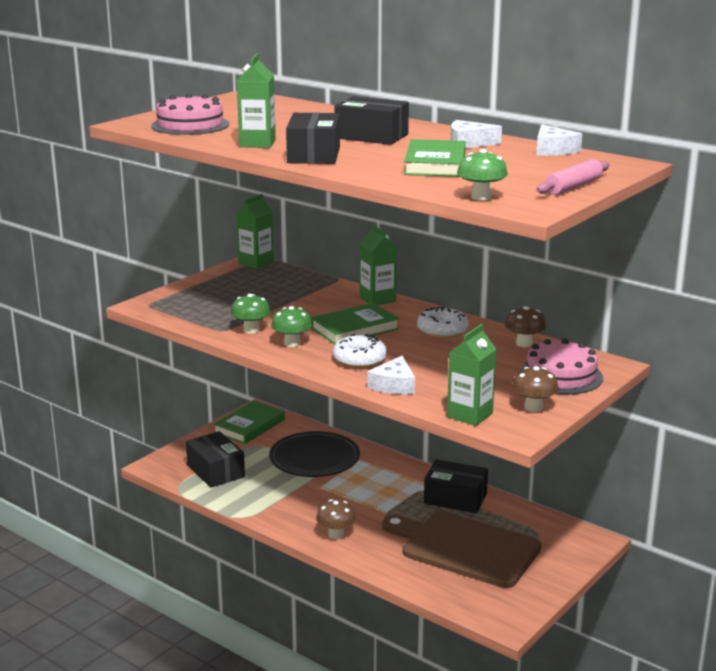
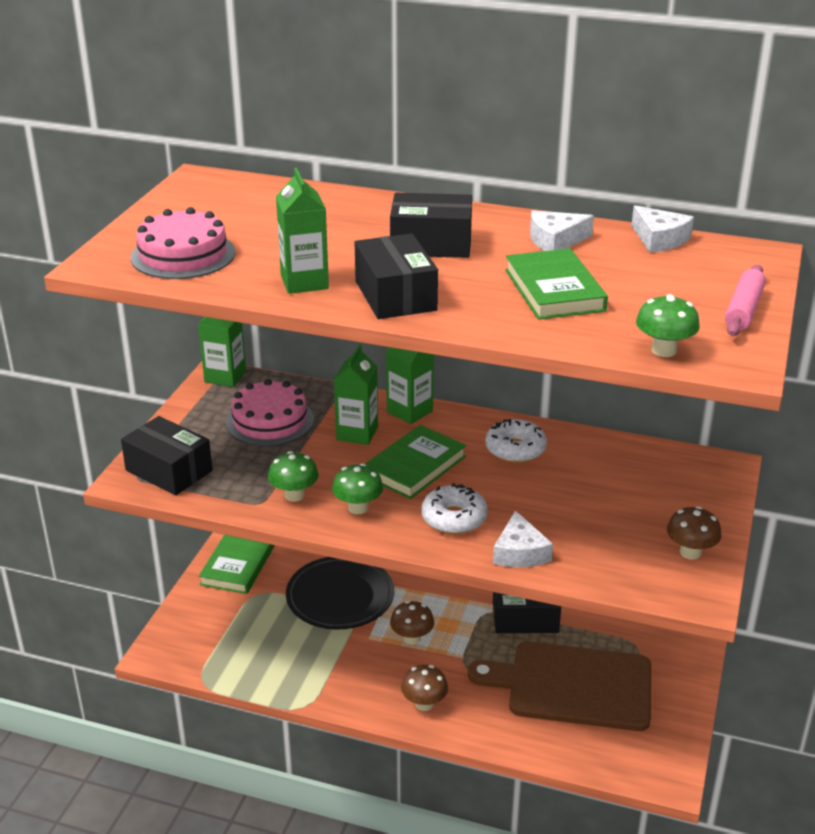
camera: 20 degrees left, 10 degrees up
(215, 471) = (234, 644): black box -> black box (169, 470)
(470, 415) = (632, 581): green carton -> green carton (357, 433)
(524, 343) = (615, 451): brown mushroom -> brown mushroom (412, 638)
(561, 375) = (686, 494): pink cake -> pink cake (270, 421)

